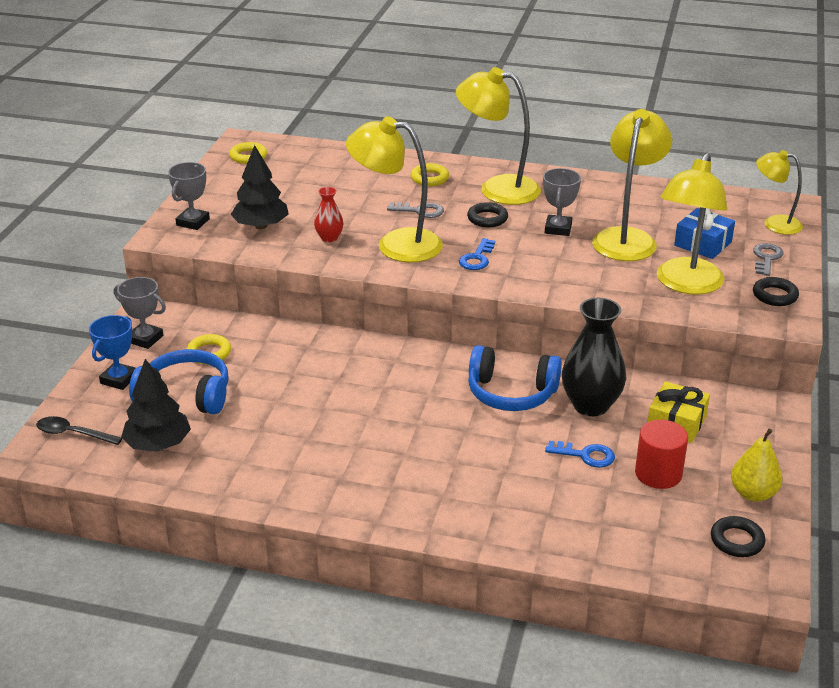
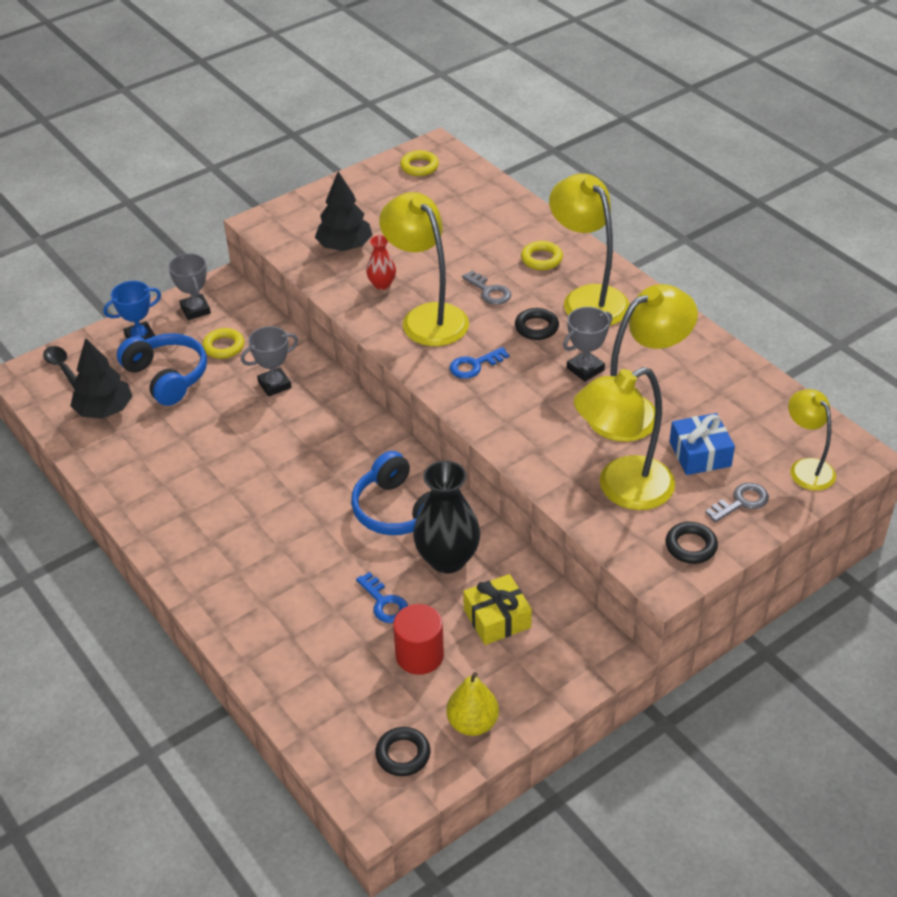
camera: 40 degrees right, 10 degrees up
(193, 222) = (299, 218): grey trophy -> grey trophy (274, 385)

